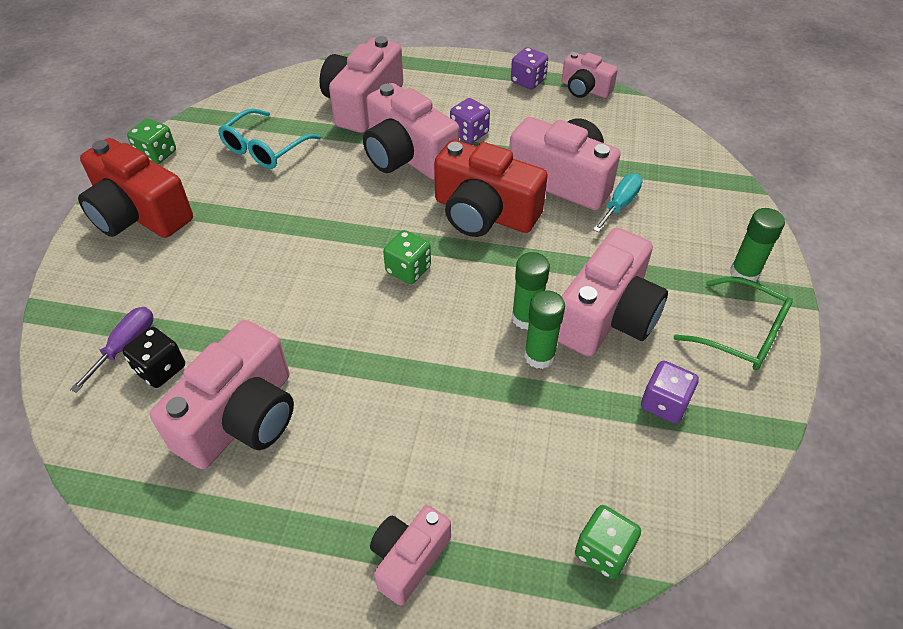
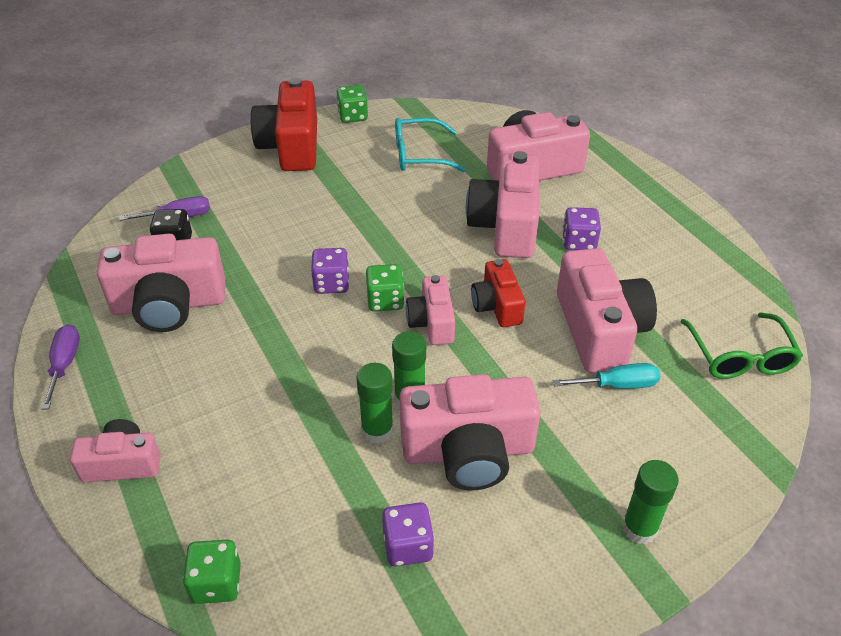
camera: 50 degrees right, 5 degrees down
(226, 547) = (64, 364): none -> purple screwdriver
(484, 213) = (497, 306): red camera -> red camera, size x0.57
(528, 81) = (697, 236): purple dice -> purple dice (331, 284)
(585, 89) = (742, 276): pink camera -> pink camera (432, 322)
(741, 334) = (554, 566): green glasses -> green glasses (740, 357)

